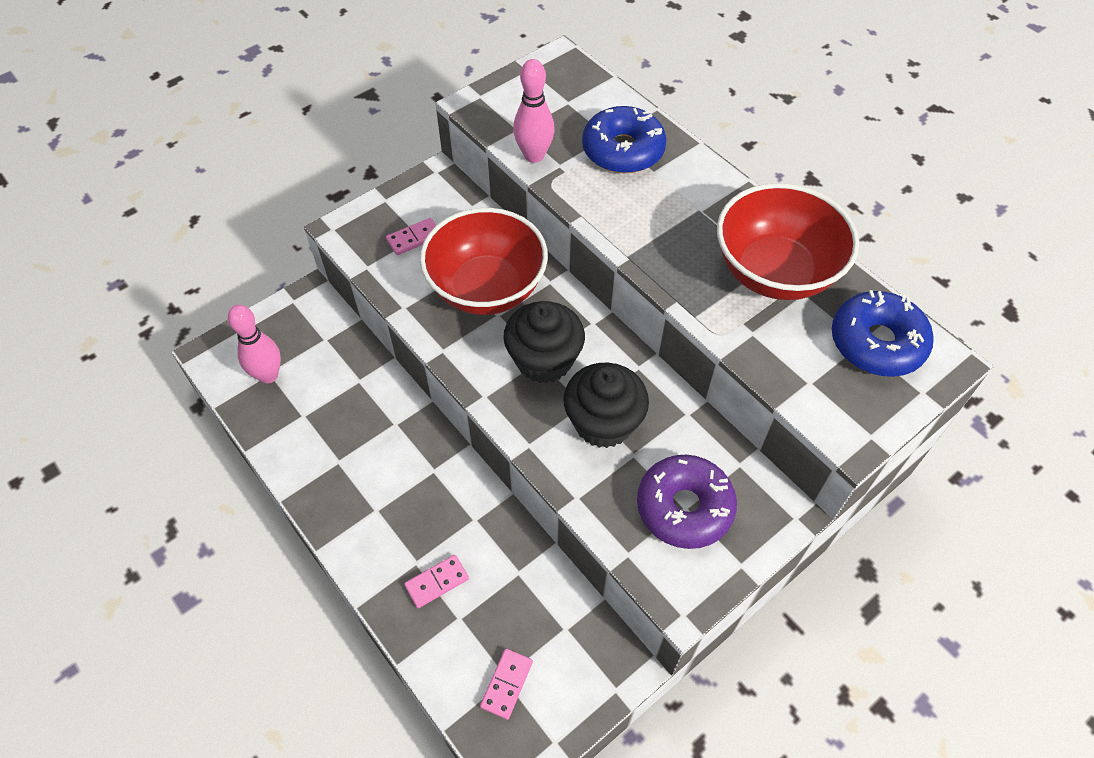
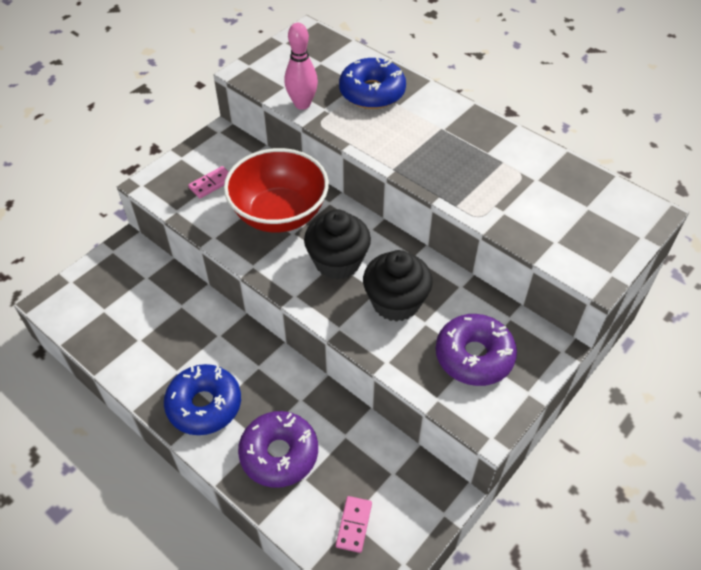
camera: 10 degrees left, 5 degrees down
(268, 375) = (103, 312): pink bowling pin -> none
(437, 582) = (279, 454): pink domino -> purple donut
(774, 272) = (510, 166): red bowl -> none
(877, 343) = (599, 206): blue donut -> blue donut (204, 405)

